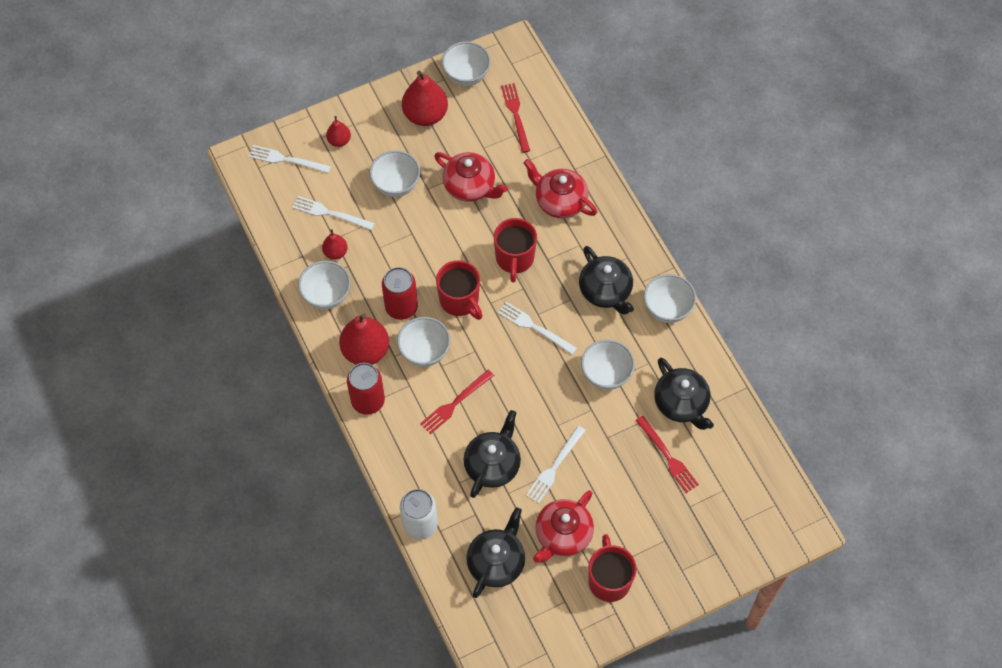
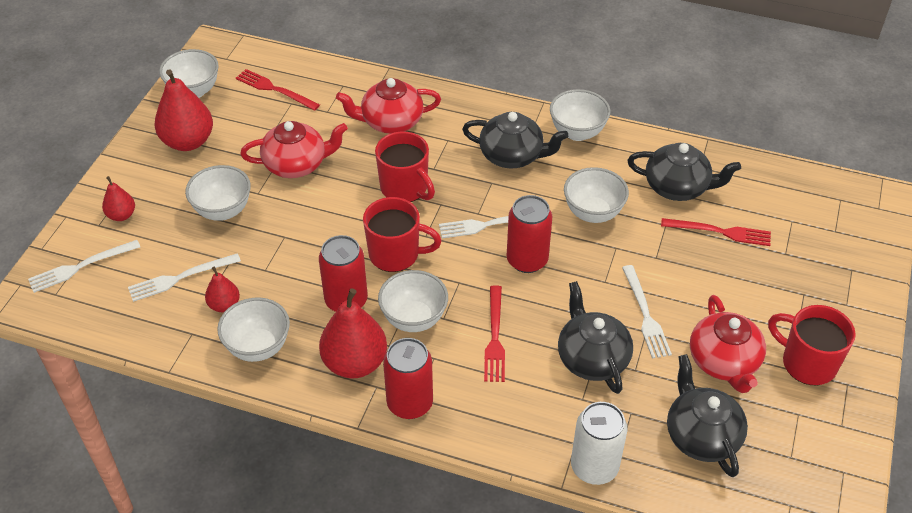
camera: 45 degrees left, 15 degrees down
(529, 371) = (527, 260): none -> red can

